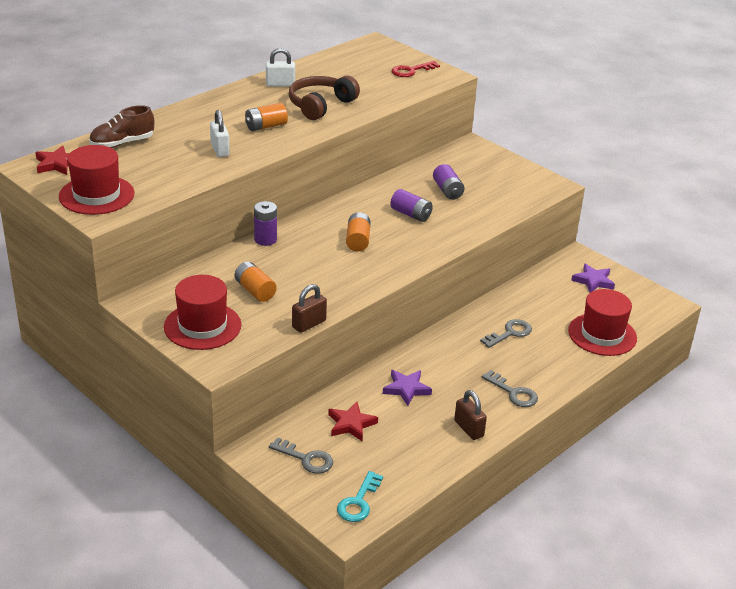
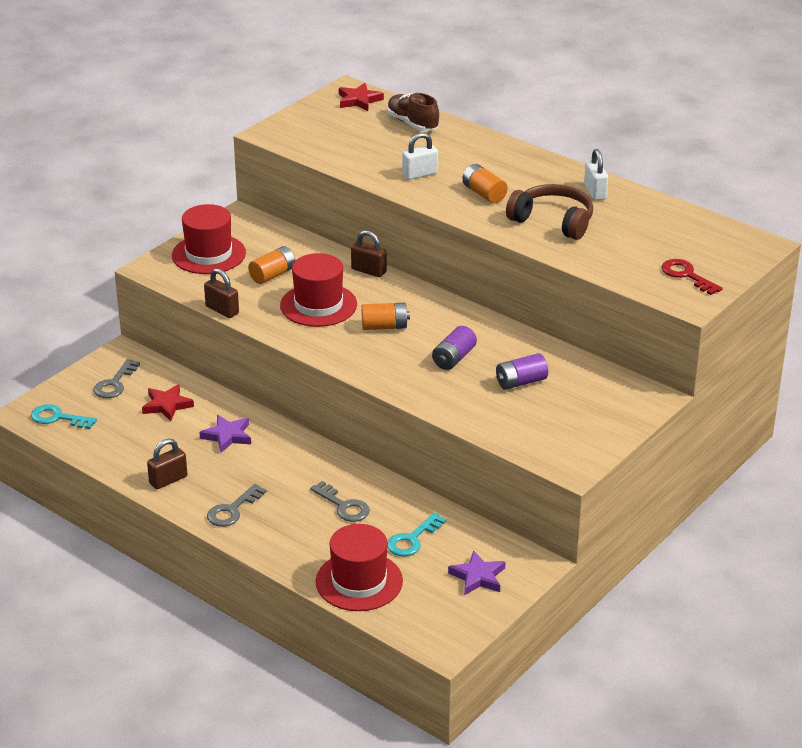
camera: 85 degrees right, 0 degrees up
(96, 195) = (307, 126): red hat -> red hat (318, 305)
(265, 239) = (368, 271): purple battery -> brown padlock
(551, 305) = (412, 539): none -> turquoise key

